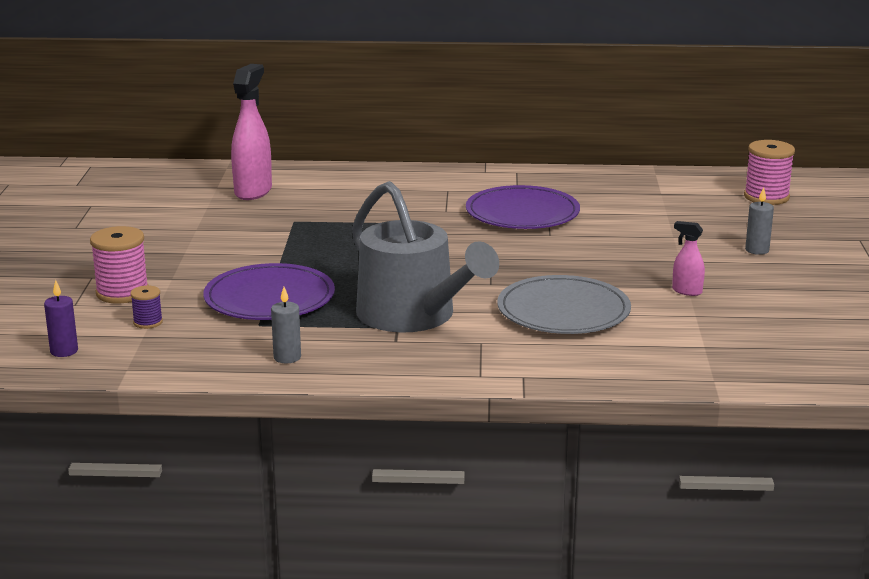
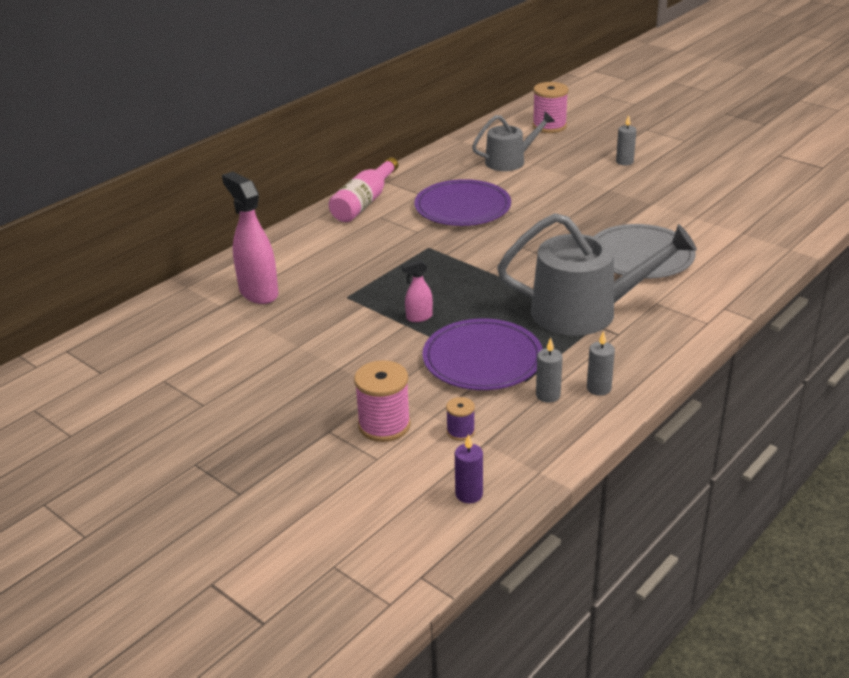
camera: 50 degrees left, 10 degrees up
(247, 340) = (548, 395): none -> grey candle
(462, 177) = (364, 202): none -> pink bottle
(653, 203) = (510, 161): none -> grey watering can
(686, 291) = (658, 206): pink spray bottle -> pink spray bottle (419, 317)

